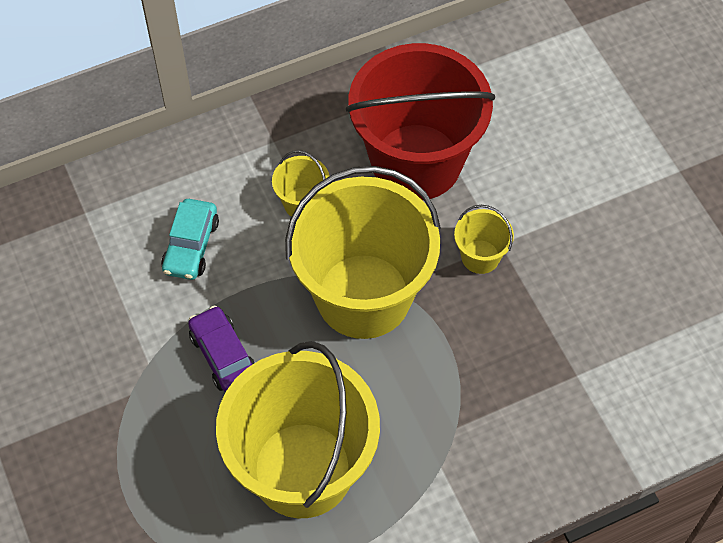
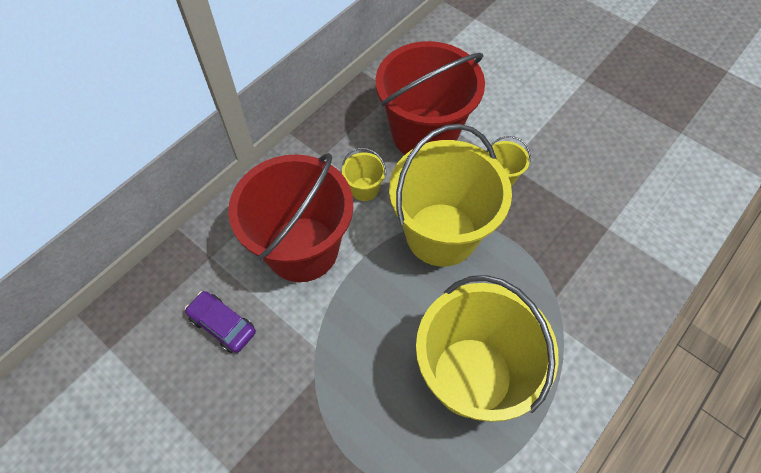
camera: 25 degrees left, 0 degrees up
(191, 246) = (302, 249): turquoise car -> red bucket
(223, 355) = (368, 317): purple car -> purple car (223, 325)

